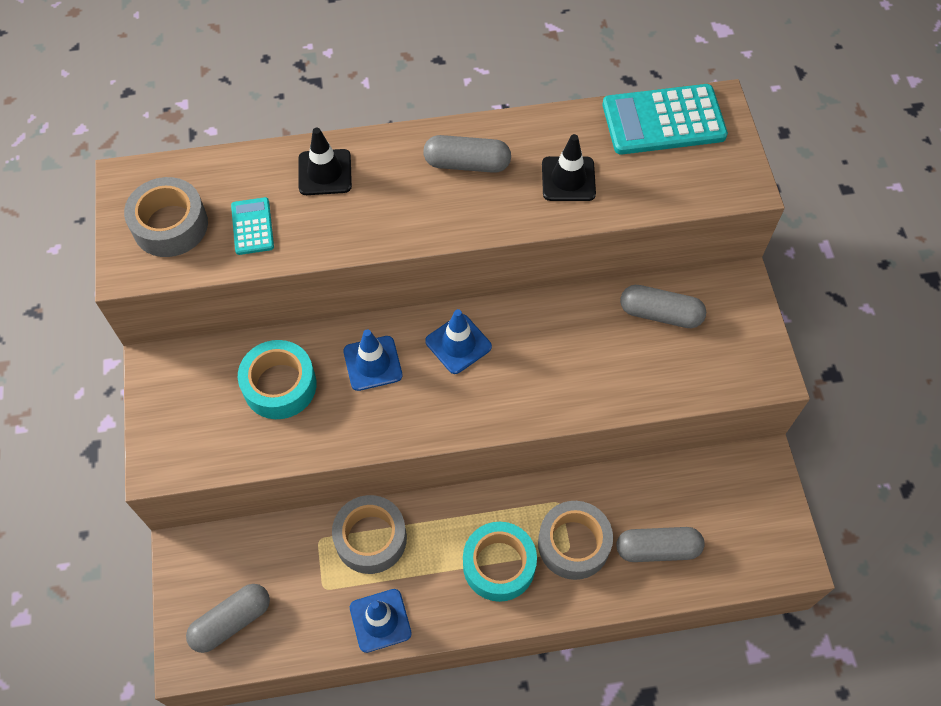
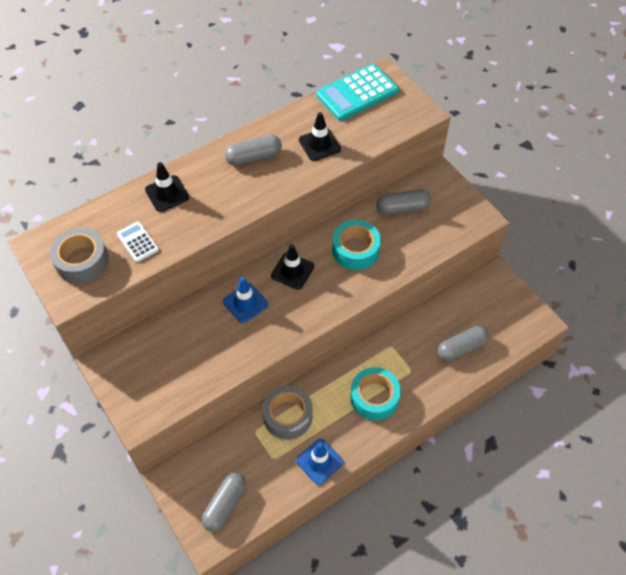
camera: 25 degrees left, 5 degrees down
(252, 226) = (137, 242): turquoise calculator -> white calculator
(280, 385) = (193, 339): turquoise tape -> turquoise tape (355, 250)
(458, 344) = (292, 271): blue traffic cone -> black traffic cone
(573, 544) = (412, 366): grey tape -> none

